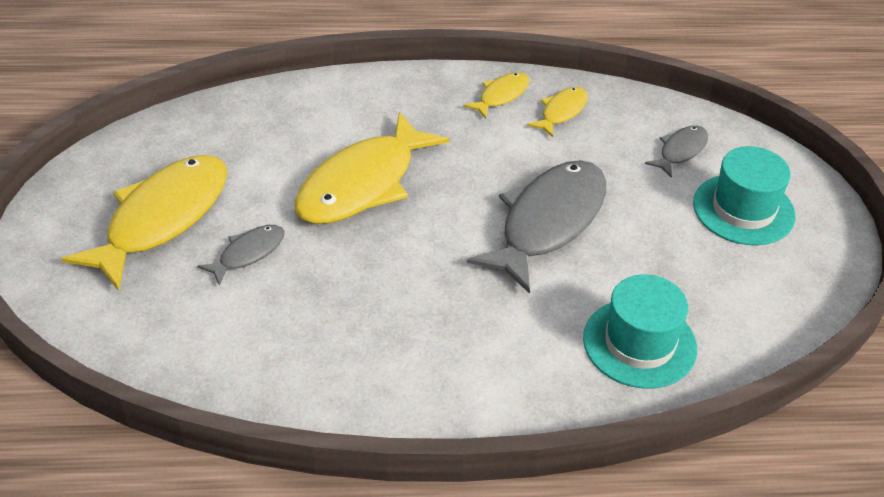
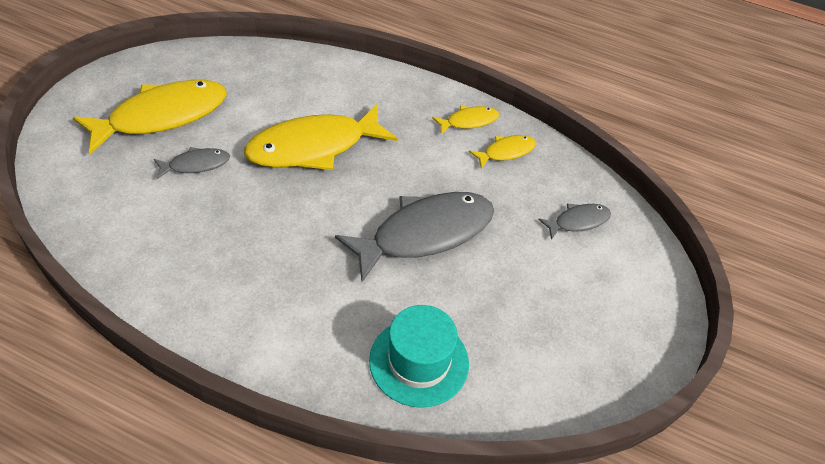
camera: 25 degrees right, 5 degrees up
(743, 209) = (593, 291): turquoise hat -> none

